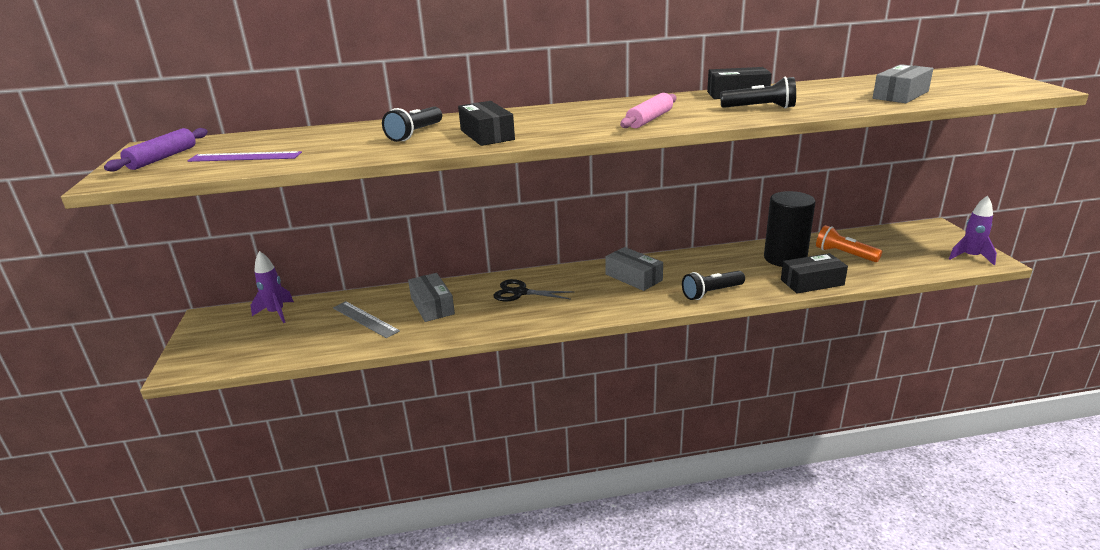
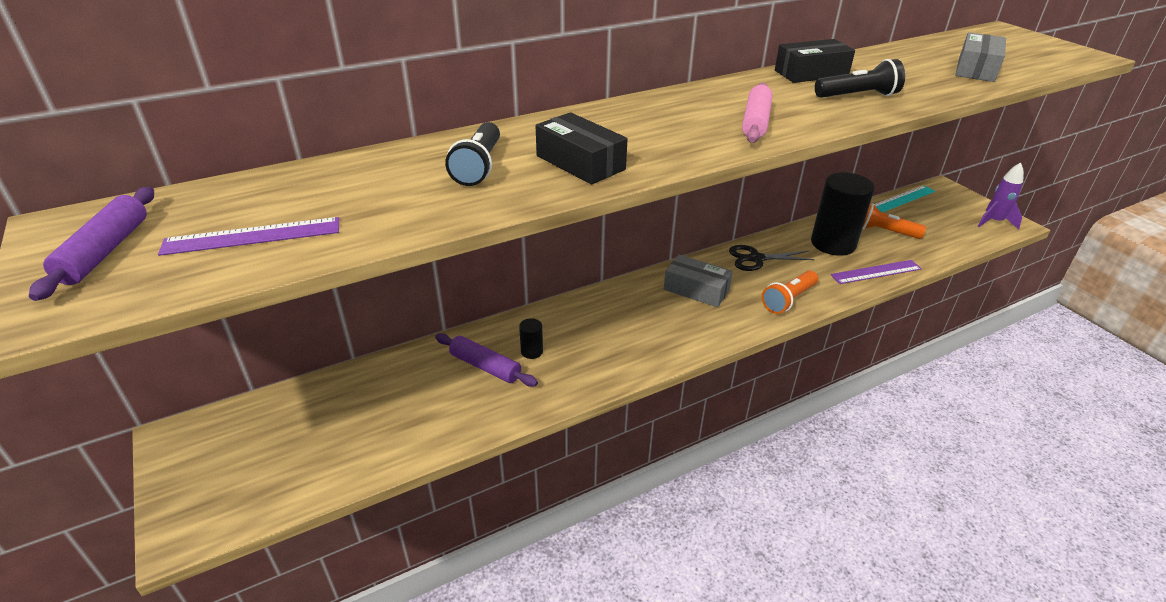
camera: 20 degrees left, 10 degrees up
(276, 313) = (277, 412): purple rocket -> none
(365, 319) = (409, 402): grey ruler -> none
(432, 306) = (485, 366): grey box -> purple rolling pin
(472, 301) = (532, 351): none -> black cylinder
(520, 292) = (582, 330): black scissors -> black scissors (756, 259)
(711, 293) = (788, 300): black flashlight -> orange flashlight
(812, 282) = (876, 272): black box -> purple ruler
(883, 232) = (903, 198): none -> turquoise ruler

